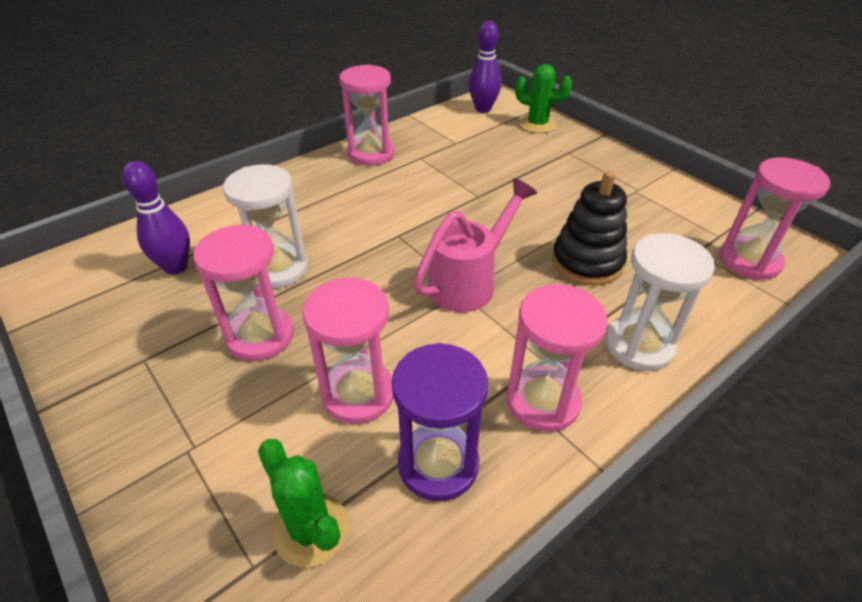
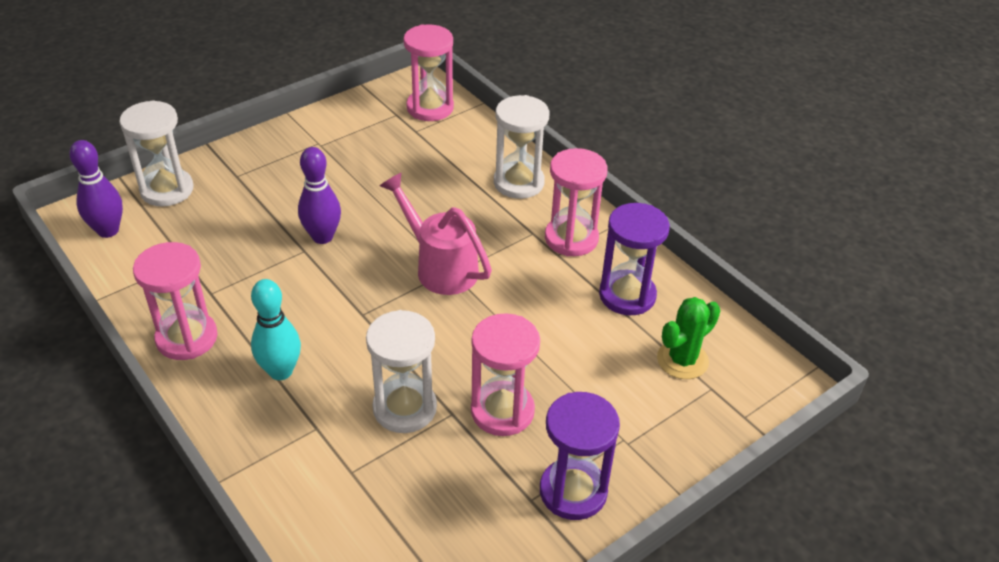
camera: 90 degrees left, 0 degrees up
(139, 394) = (573, 491): none -> purple hourglass
(176, 267) = (391, 504): purple bowling pin -> purple bowling pin (322, 237)
(332, 198) = (280, 371): none -> turquoise bowling pin
(358, 394) = (568, 339): pink hourglass -> none
(537, 124) = (167, 190): green cactus -> white hourglass
(587, 262) = (421, 192): black stacking toy -> none

